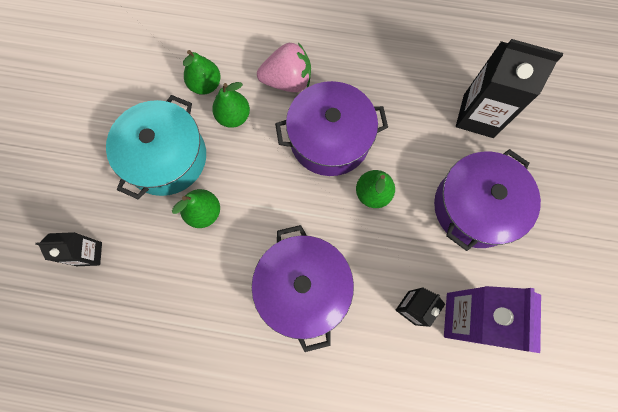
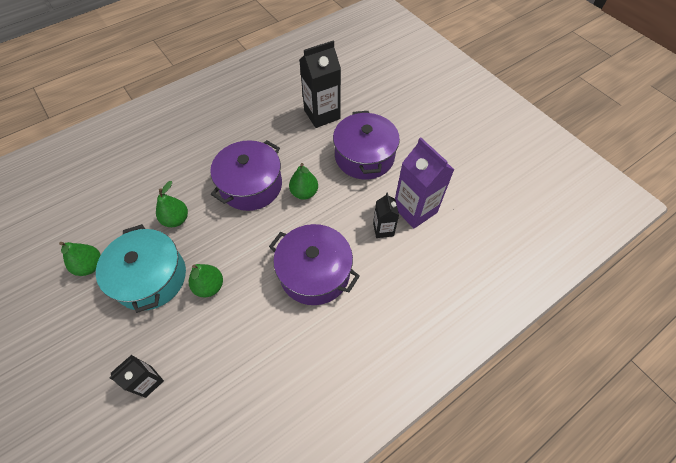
camera: 45 degrees left, 15 degrees down
(205, 85) = (138, 217): green pear -> green pear (90, 266)
(287, 81) = (193, 176): pink strawberry -> none

